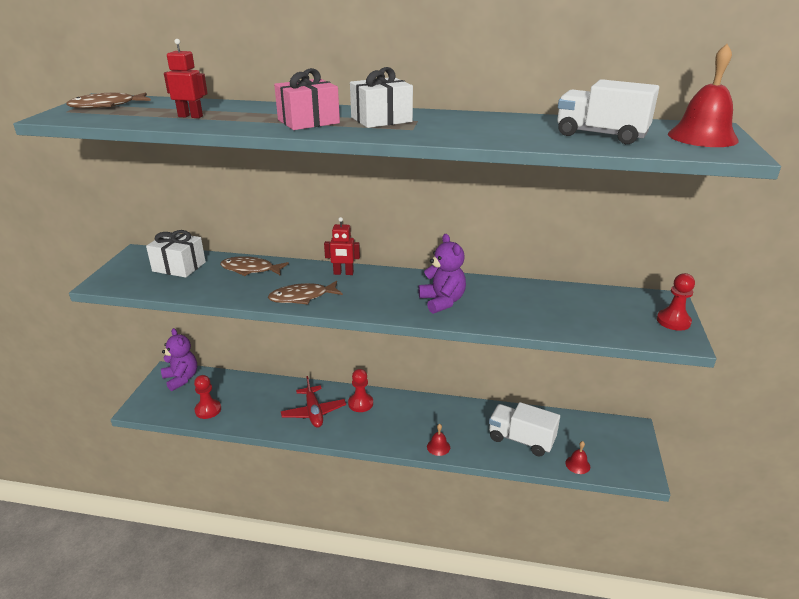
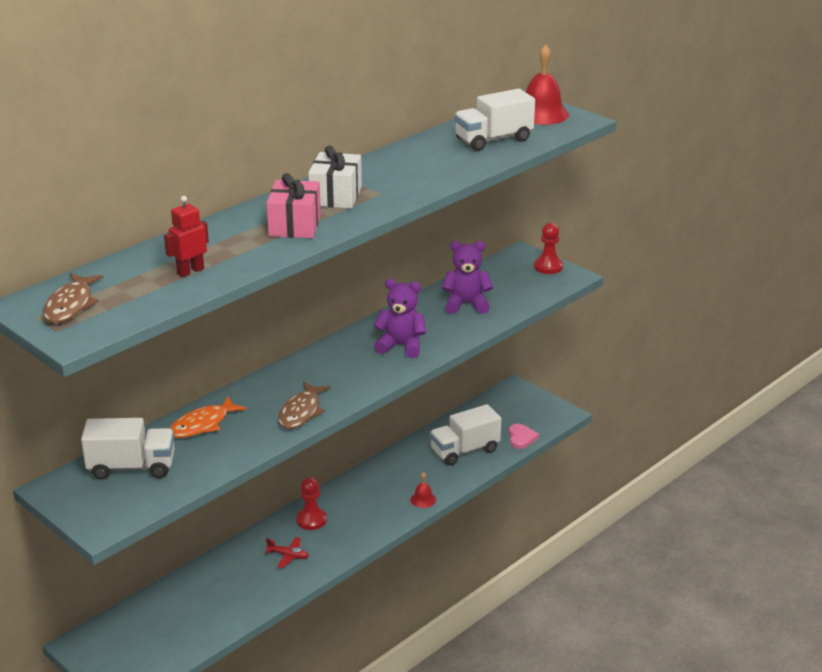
camera: 55 degrees left, 0 degrees up
(179, 267) = (132, 467): white gift -> white truck
(181, 379) = (107, 636): purple teddy bear -> purple teddy bear (466, 304)
(208, 410) = (194, 630): red pawn -> none
(250, 269) = (203, 424): brown fish -> orange fish
(313, 412) = (288, 556): red plane -> red plane, size x0.60
(343, 273) = (284, 375): red robot -> none
(577, 464) = (521, 438): red bell -> pink heart

